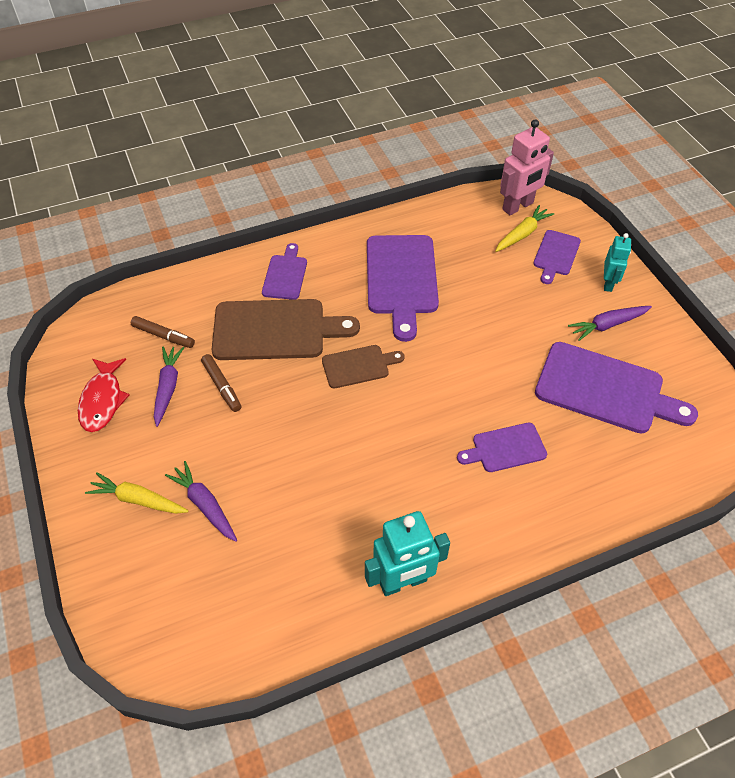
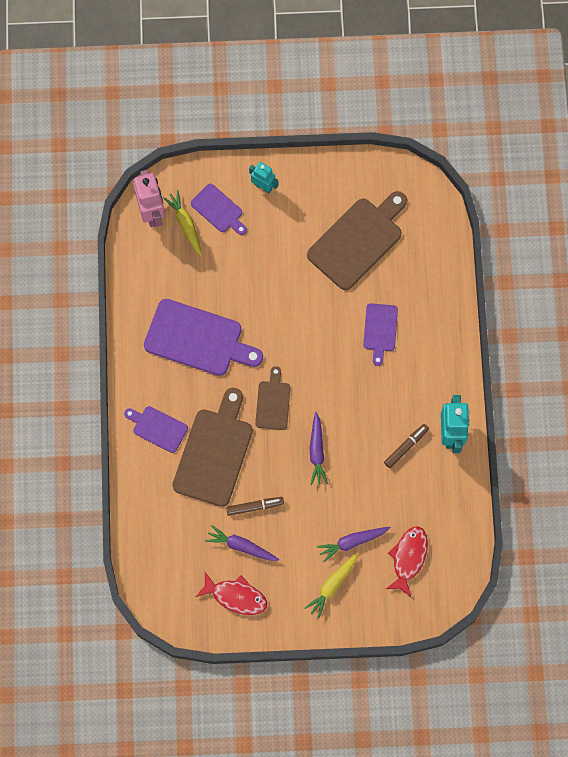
camera: 70 degrees left, 20 degrees up
(163, 336) = (188, 539): brown marker -> brown marker (406, 447)
(200, 583) = (408, 558): none -> red fish
(605, 389) = (358, 240): purple cutting board -> brown cutting board
(607, 325) = (302, 208): purple carrot -> purple carrot (317, 452)

